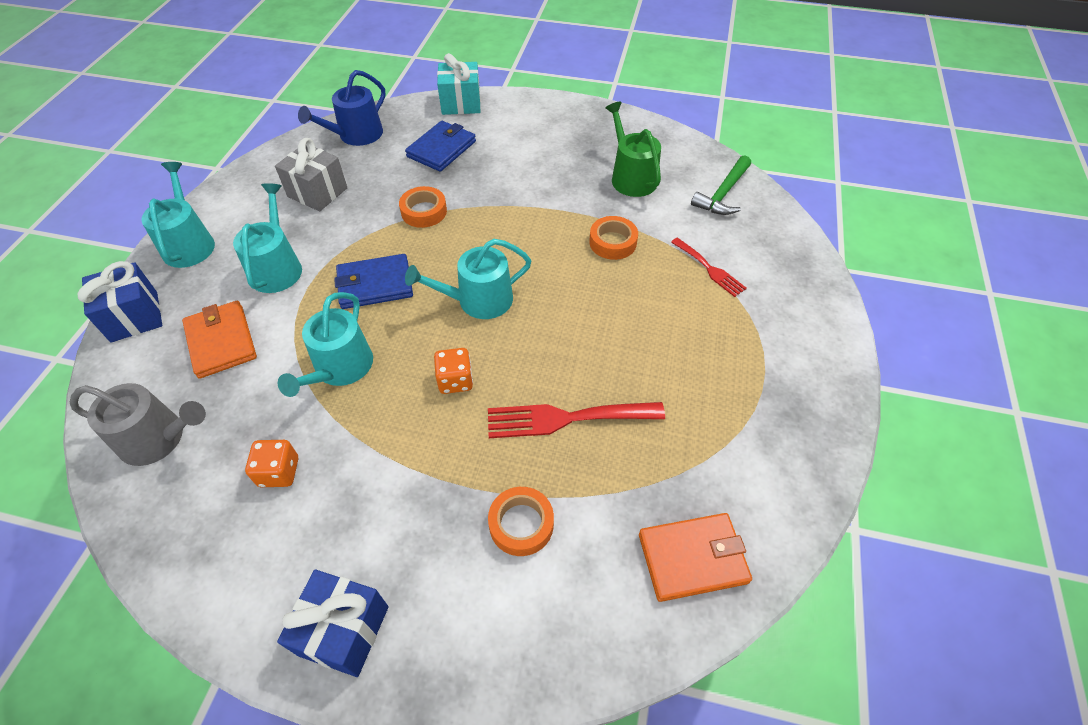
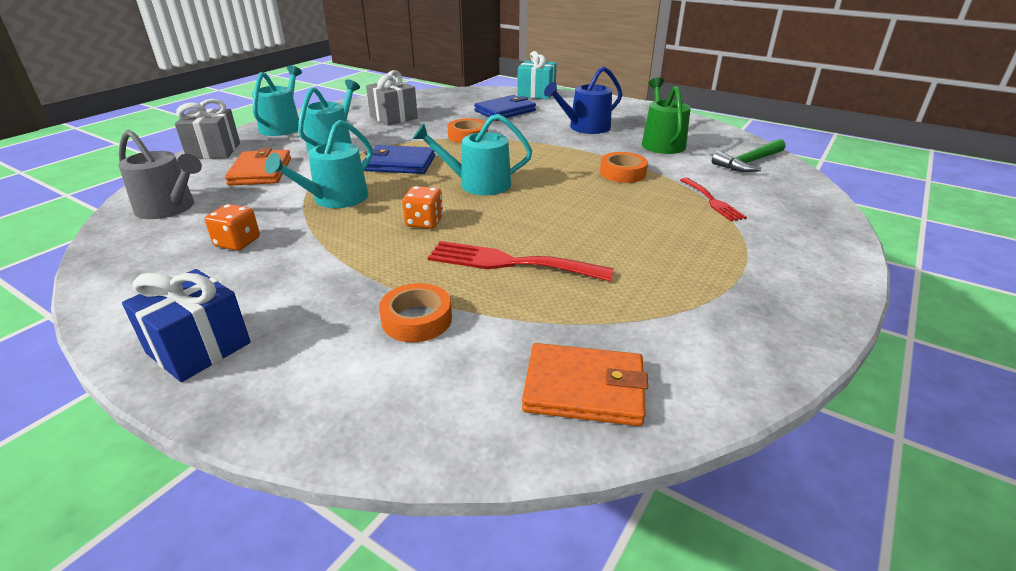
camera: 20 degrees right, 20 degrees down
(134, 316) = (214, 151): blue gift -> grey gift
(356, 135) = (444, 98): blue watering can -> blue watering can (585, 128)

